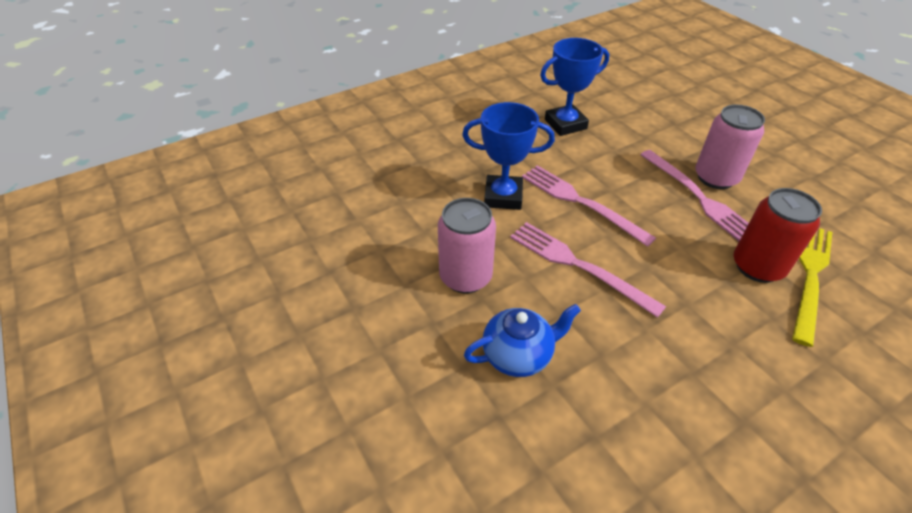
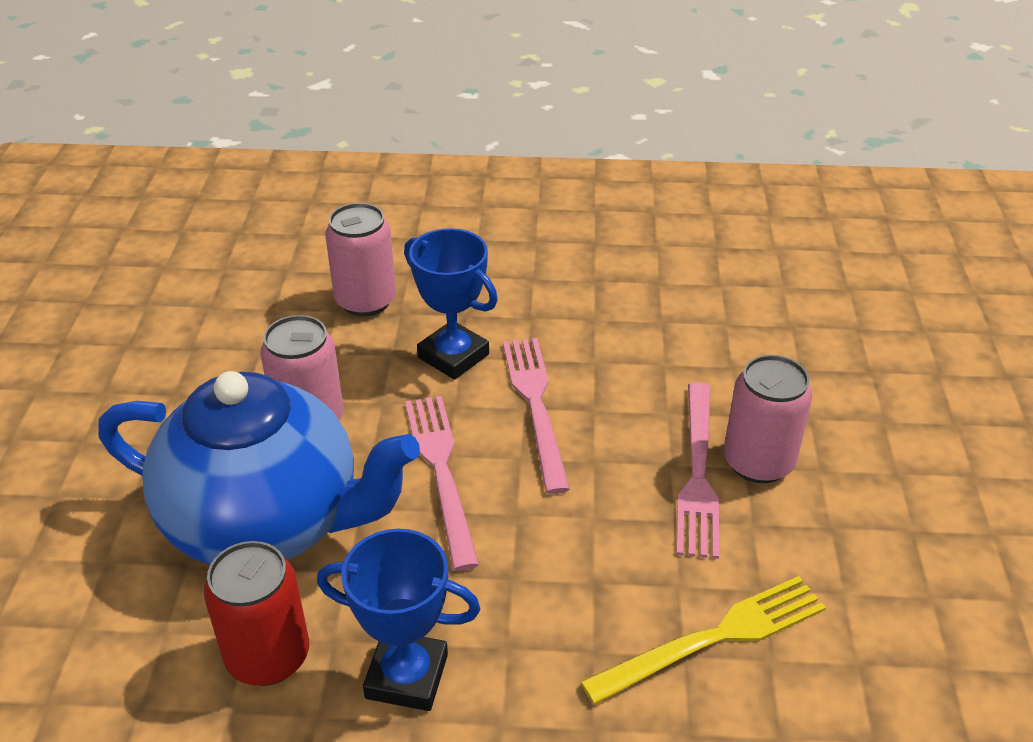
camera: 35 degrees right, 5 degrees down
(412, 189) = (365, 301): none -> pink can
(518, 355) = (268, 522): blue teapot -> blue teapot, size x2.22
(565, 124) = (641, 304): blue trophy -> blue trophy (407, 676)
(757, 267) = (658, 589): red can -> red can (268, 656)

